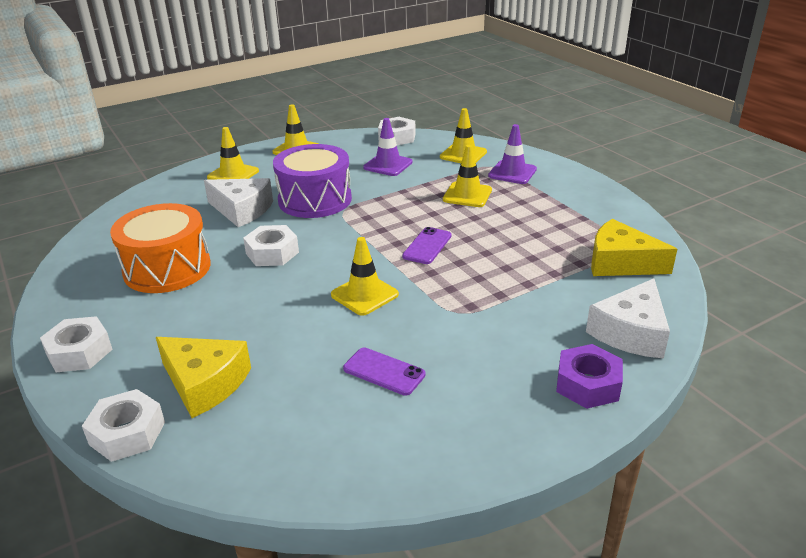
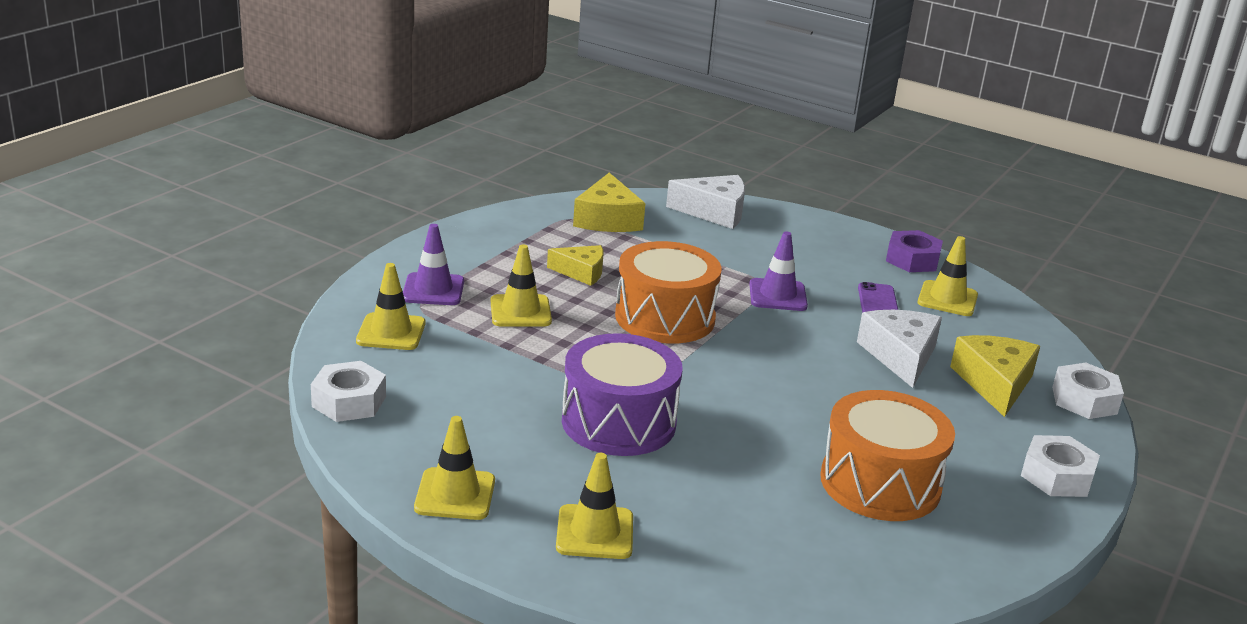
camera: 120 degrees left, 5 degrees down
(242, 210) = (697, 477): white cheese -> white cheese (900, 356)
(272, 253) = (773, 415): white nut -> none
(364, 295) = (788, 335): yellow traffic cone -> yellow traffic cone (947, 299)
(388, 165) = (464, 387): purple traffic cone -> purple traffic cone (777, 295)
(427, 246) = (665, 317): purple phone -> orange drum
(517, 228) = (581, 272): none -> yellow cheese
(588, 384) = (796, 225): purple nut -> purple nut (912, 260)

